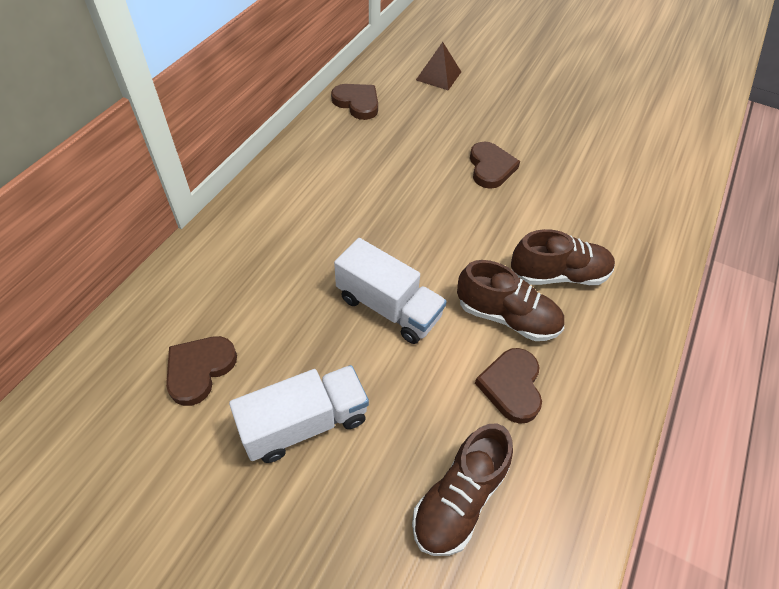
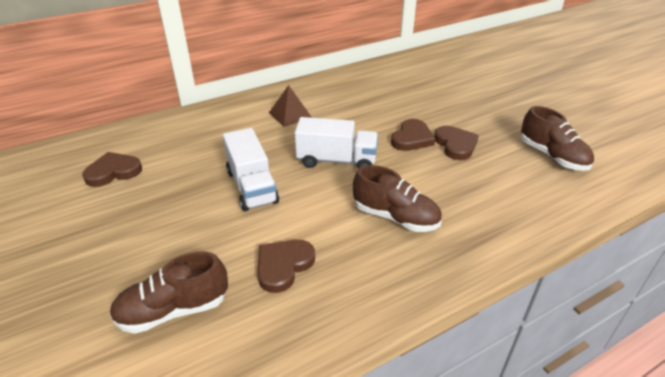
camera: 35 degrees right, 15 degrees down
(305, 423) = (134, 222): white truck -> white truck (336, 160)
(357, 103) = (354, 78): brown heart -> brown heart (455, 145)
(438, 76) = (429, 79): brown pyramid -> brown pyramid (290, 115)
(507, 317) = (326, 225): brown shoe -> brown shoe (552, 156)

